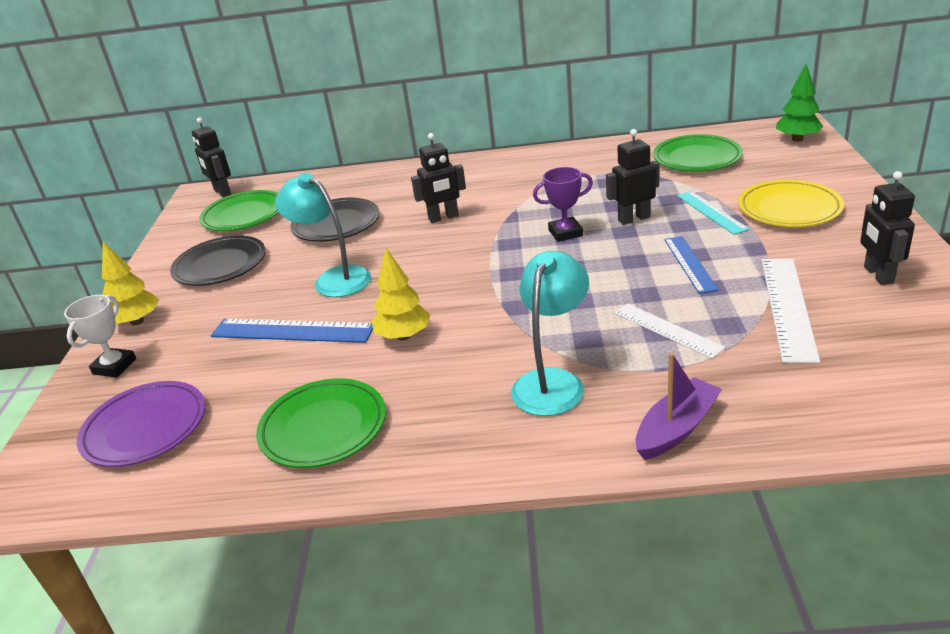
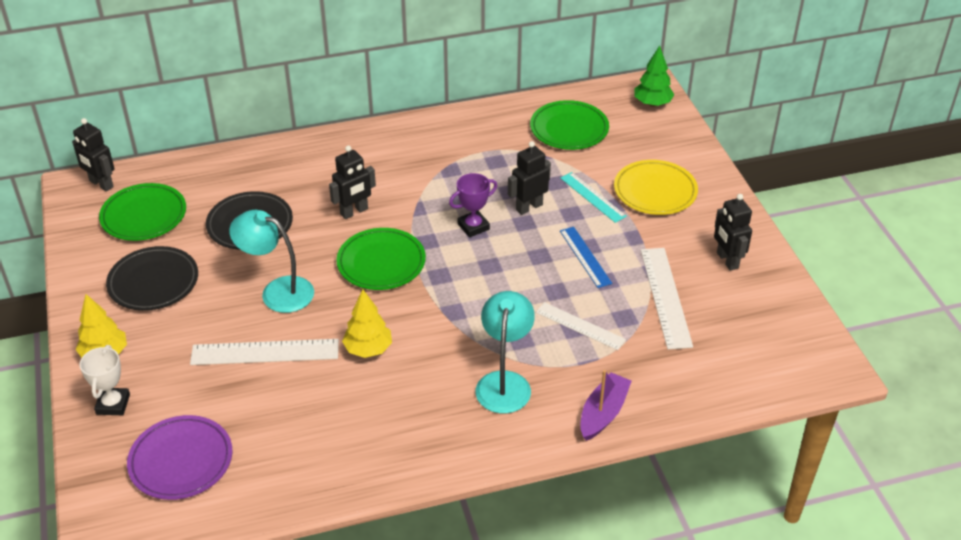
camera: 20 degrees left, 10 degrees up
(292, 331) = (265, 352): blue ruler -> white ruler
(323, 427) = (336, 442): green plate -> green plate (381, 263)

